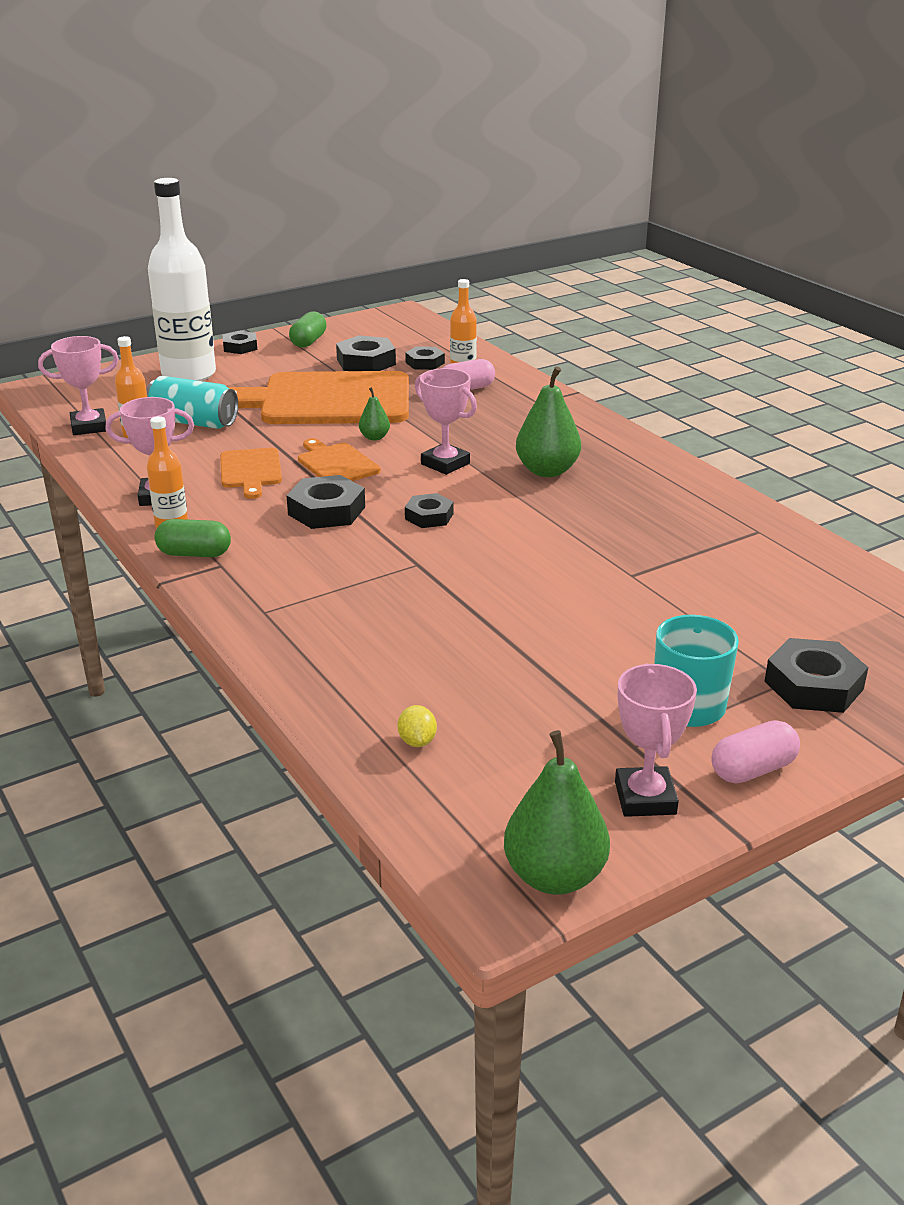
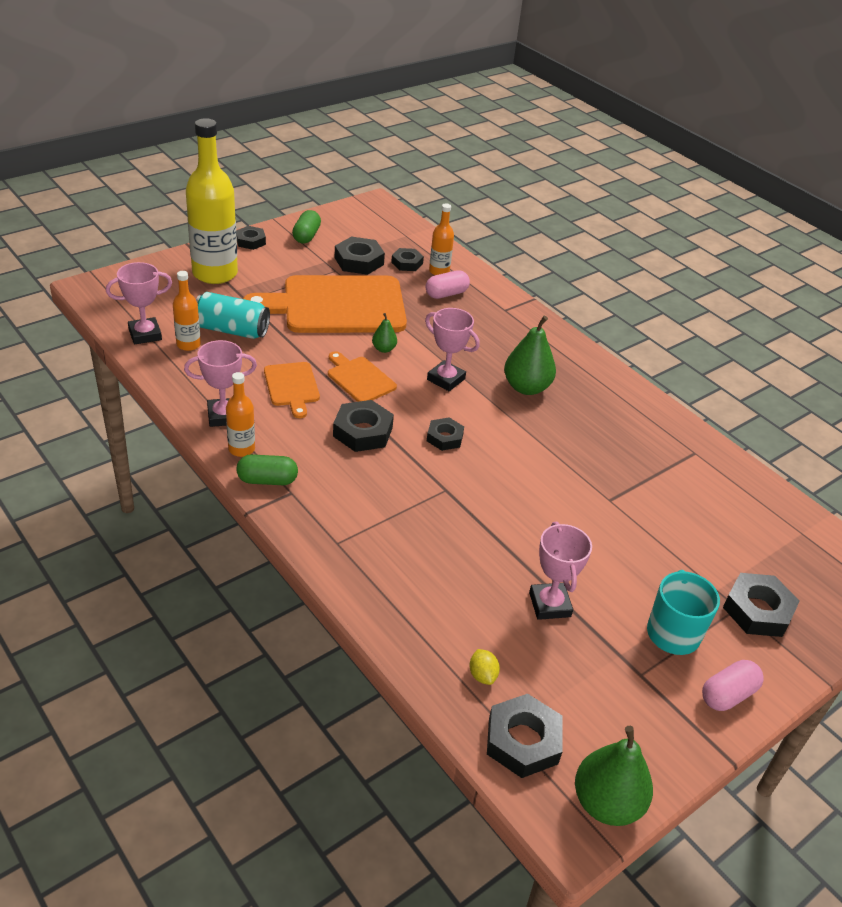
camera: 10 degrees left, 10 degrees up
(189, 374) = (215, 273): white bottle -> yellow bottle
(454, 808) = (523, 741): none -> black nut
(645, 798) = (657, 725): pink trophy -> pink trophy (549, 604)

